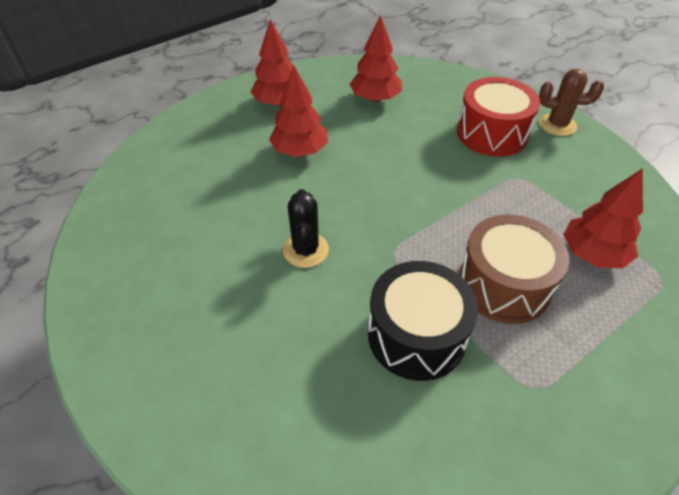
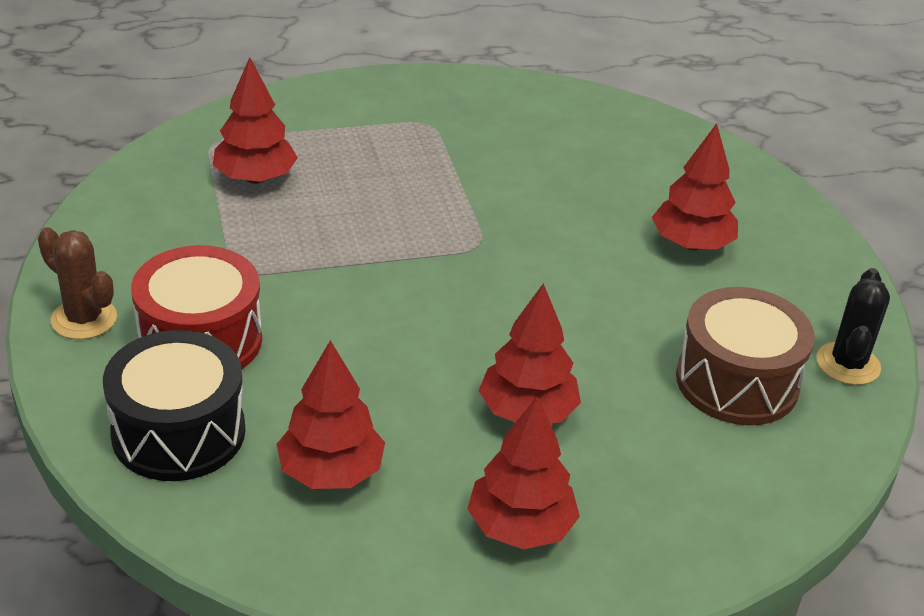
camera: 160 degrees left, 10 degrees down
(231, 321) = (691, 244): none -> red tree
(305, 250) = (581, 280): black cactus -> black cactus (848, 364)
(416, 335) = (504, 180): black drum -> black drum (178, 432)
(504, 285) = (380, 186): brown drum -> brown drum (737, 382)

